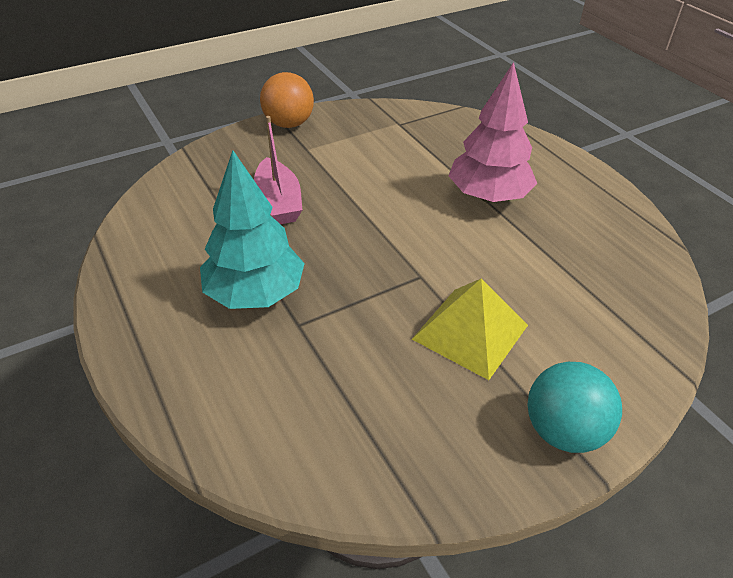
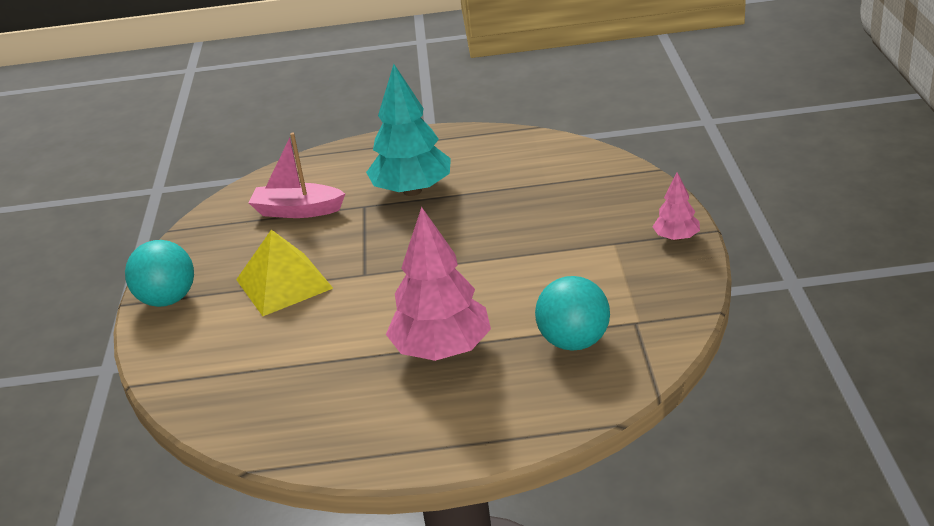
camera: 120 degrees right, 10 degrees down
(279, 202) = (525, 214): pink boat -> pink boat (297, 211)
(288, 124) = (676, 238): orange ball -> pink tree
(436, 142) = (574, 342): none -> turquoise ball

